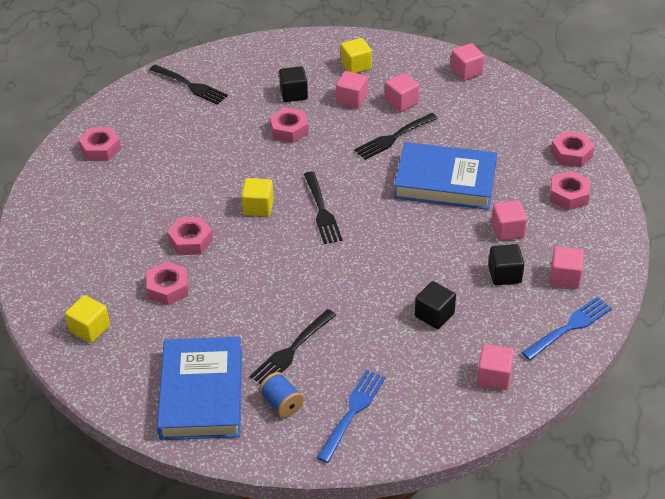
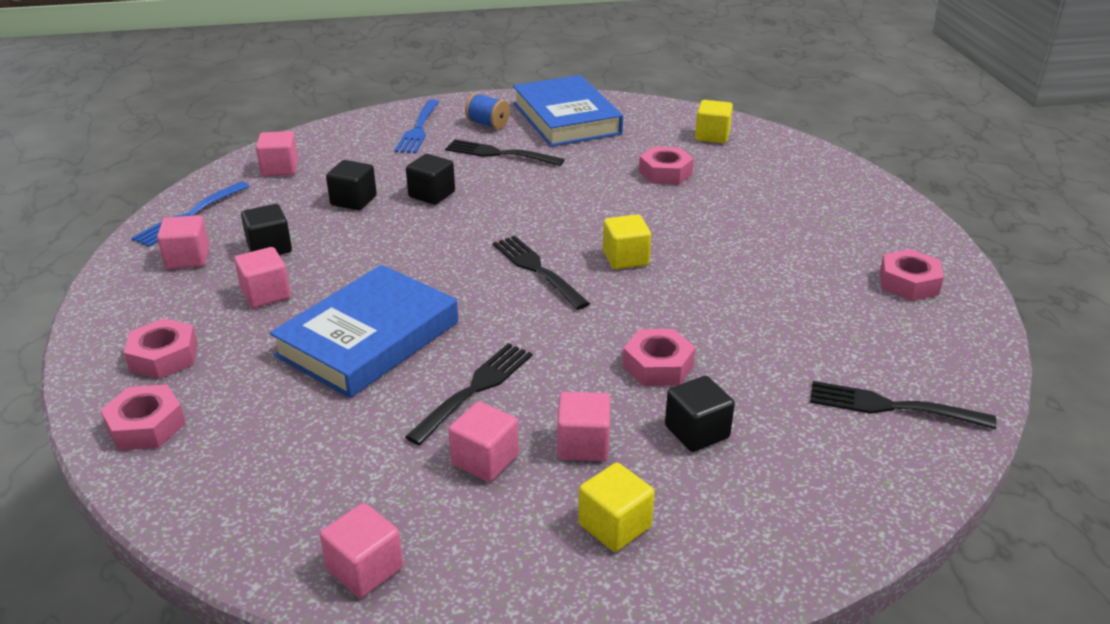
camera: 160 degrees right, 10 degrees down
(190, 241) = (680, 212): pink nut -> none
(291, 350) = (499, 154): black fork -> black fork turned 90 degrees counterclockwise
(369, 307) = (432, 194): none -> black cube
(445, 181) = (369, 339): blue book -> blue book turned 45 degrees counterclockwise

